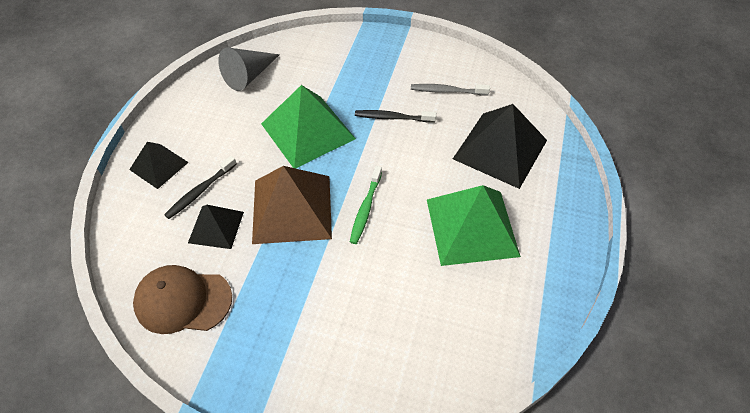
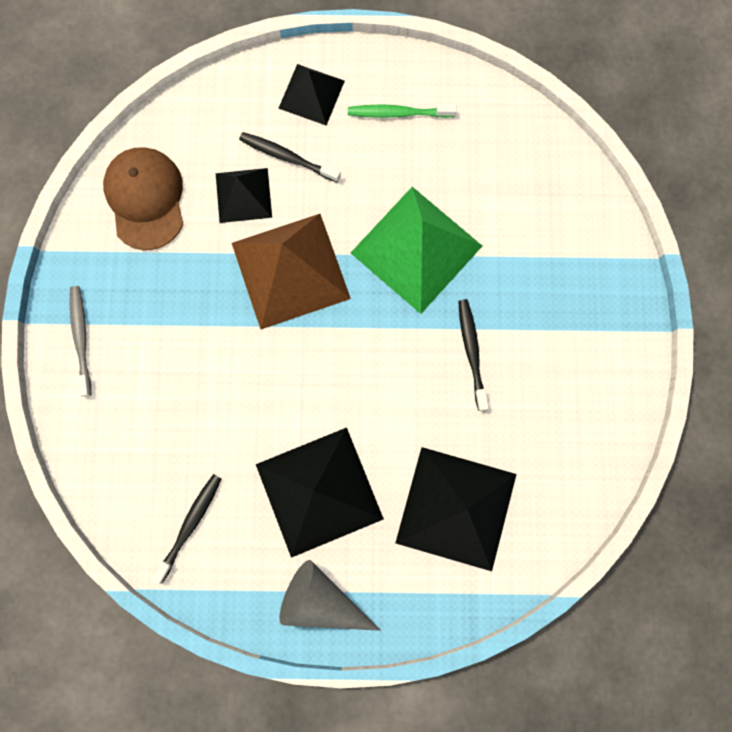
camera: 75 degrees right, 25 degrees up
(249, 76) = (492, 139): grey cone -> grey cone (321, 600)
(365, 209) = (313, 357): green toothbrush -> green toothbrush (398, 113)
(447, 91) = (545, 416): grey toothbrush -> grey toothbrush (81, 338)
(472, 227) = (319, 491): green pyramid -> black pyramid
(482, 325) = (190, 525): none -> black toothbrush

